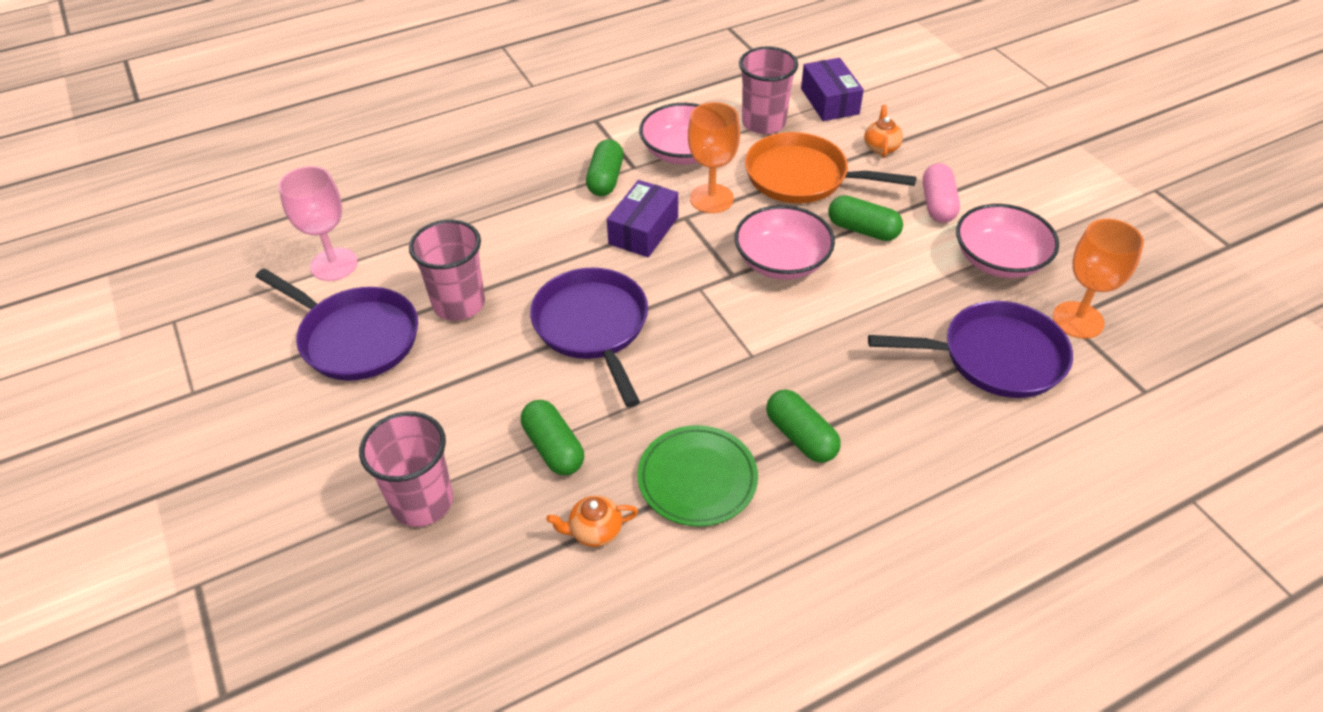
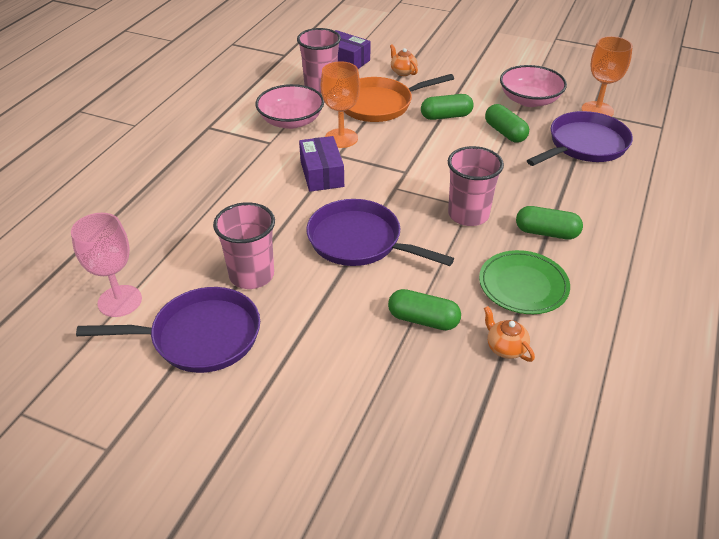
camera: 40 degrees left, 5 degrees down
(422, 502) = (381, 403): pink cup -> pink cup (468, 214)
(595, 531) = (505, 348): orange teapot -> orange teapot turned 105 degrees clockwise
(605, 179) = (259, 157): green capsule -> green capsule (505, 132)
(781, 261) = (424, 152): pink bowl -> none
(938, 204) = (467, 87): pink capsule -> none

